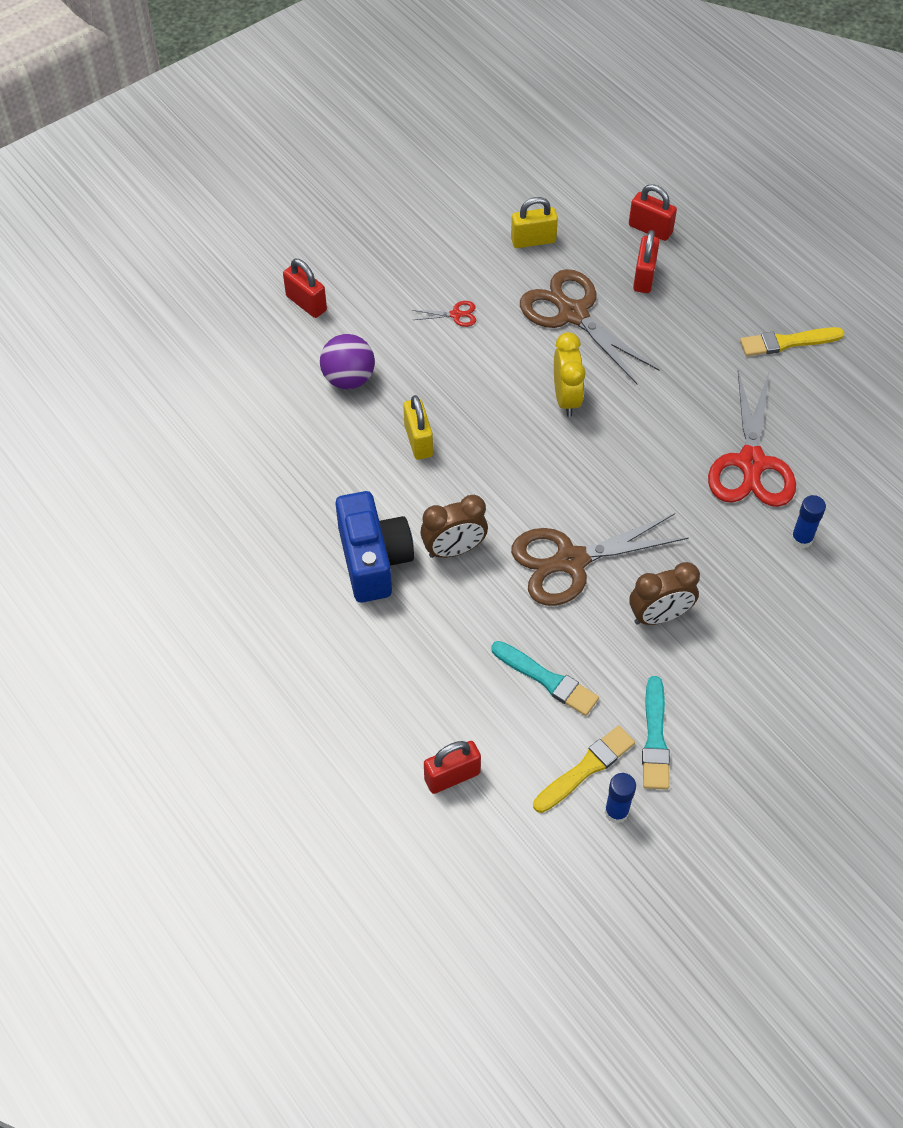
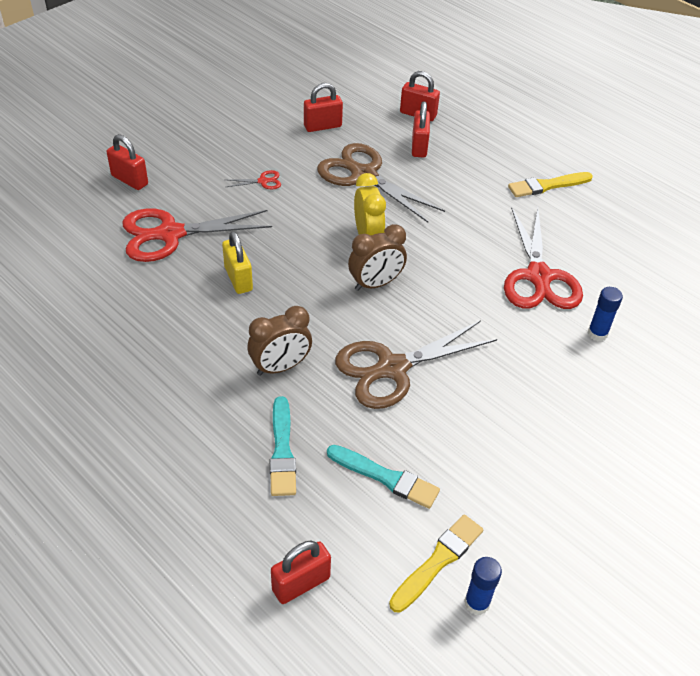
camera: 10 degrees left, 10 degrees down
(348, 378) = (170, 234): purple ball -> red scissors
(373, 560) = (203, 382): blue camera -> none
(533, 240) = (322, 126): yellow padlock -> red padlock
(655, 738) = (501, 524): turquoise brush -> turquoise brush (282, 450)
(659, 616) = (483, 409): brown clock -> brown clock (375, 284)

